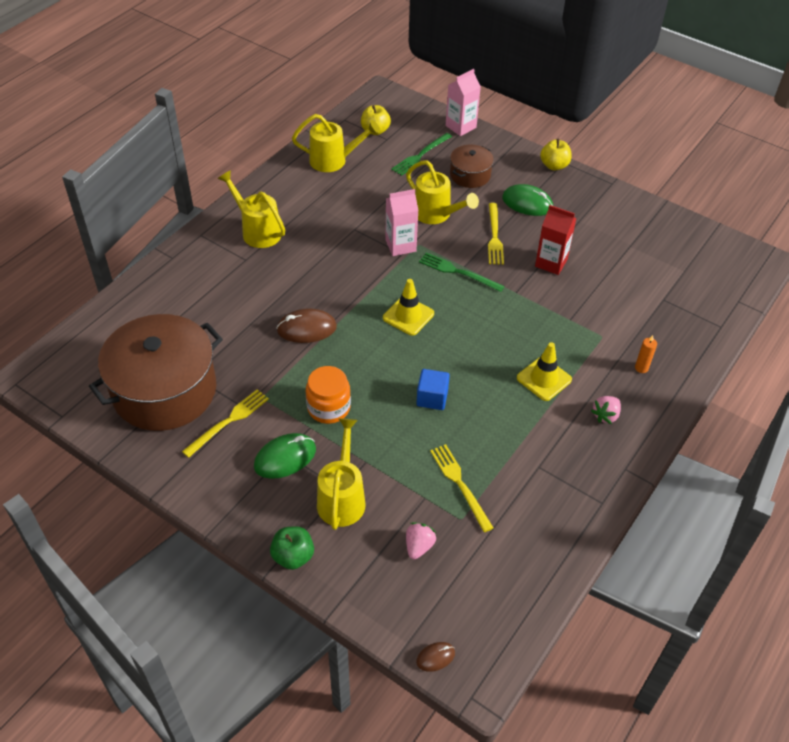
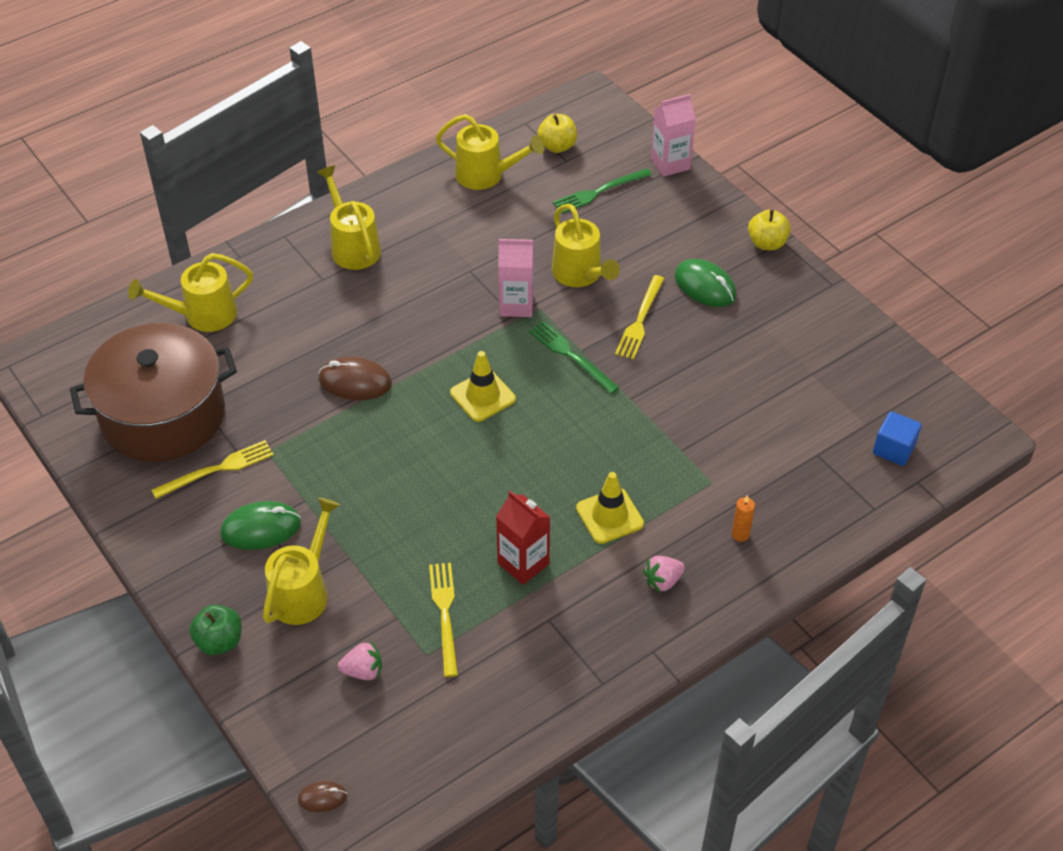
camera: 20 degrees right, 0 degrees up
(162, 307) = (202, 315): none -> yellow watering can
(328, 408) = (336, 483): orange jar -> none
(419, 546) = (363, 671): pink strawberry -> pink strawberry turned 45 degrees clockwise
(432, 398) = (462, 503): blue cube -> blue cube (894, 449)
(470, 175) = (649, 232): brown pot -> none
(551, 263) = (695, 372): red carton -> red carton (523, 563)

